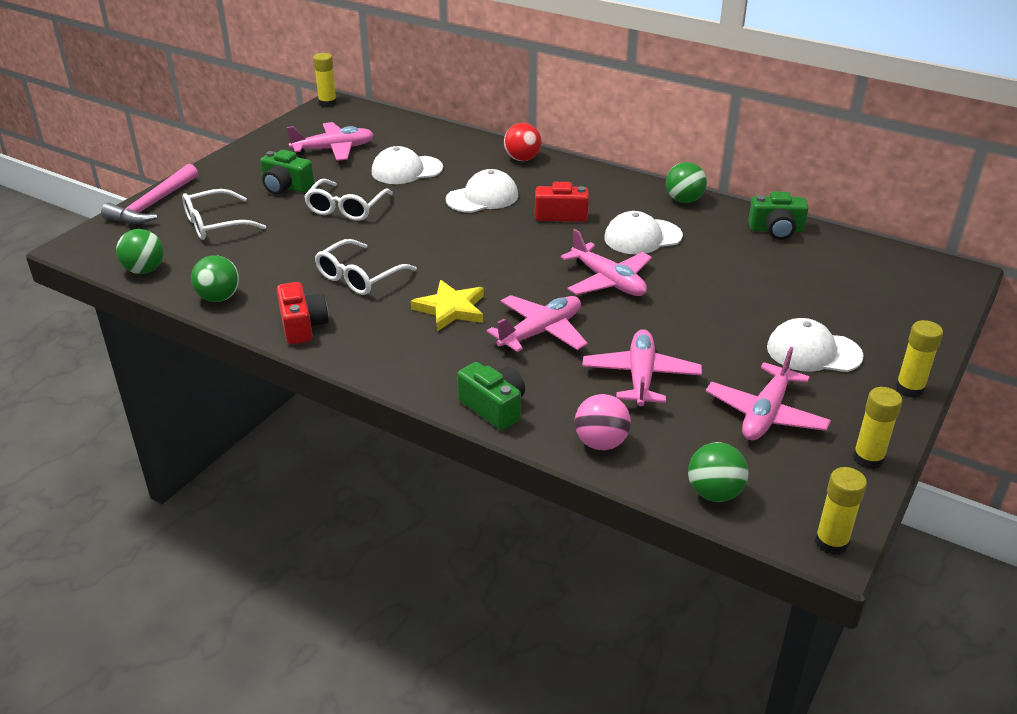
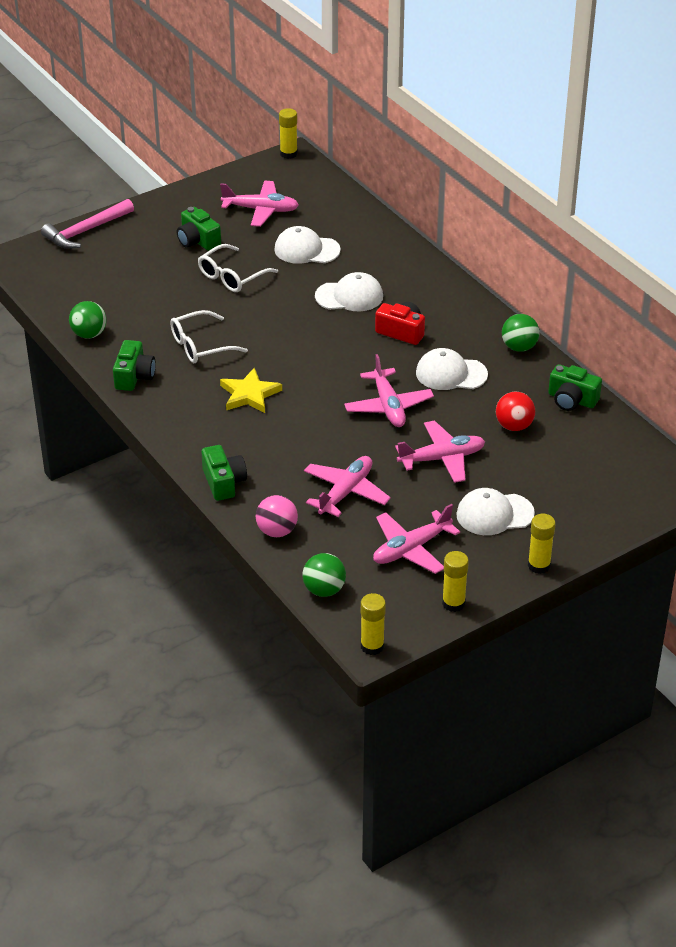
camera: 25 degrees right, 5 degrees up
(144, 270) = (49, 293): green ball -> none
(215, 224) = (122, 264): white glasses -> none
(302, 326) = (134, 376): red camera -> green camera
(522, 159) = (414, 264): red ball -> red ball (514, 426)
(540, 332) = (301, 434): pink plane -> pink plane (442, 458)
(813, 352) = (494, 514): white cap -> white cap turned 45 degrees counterclockwise

